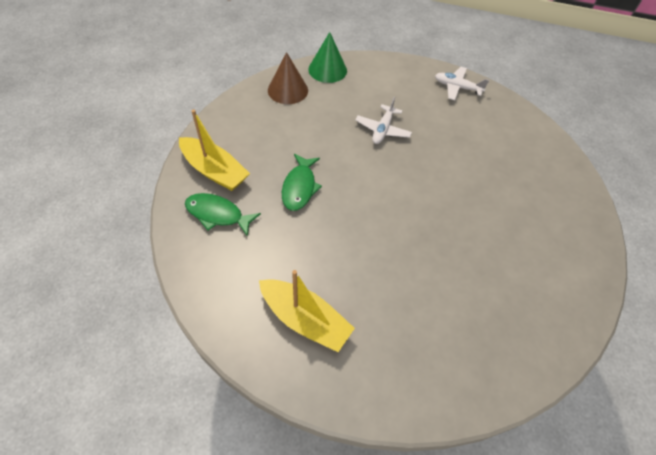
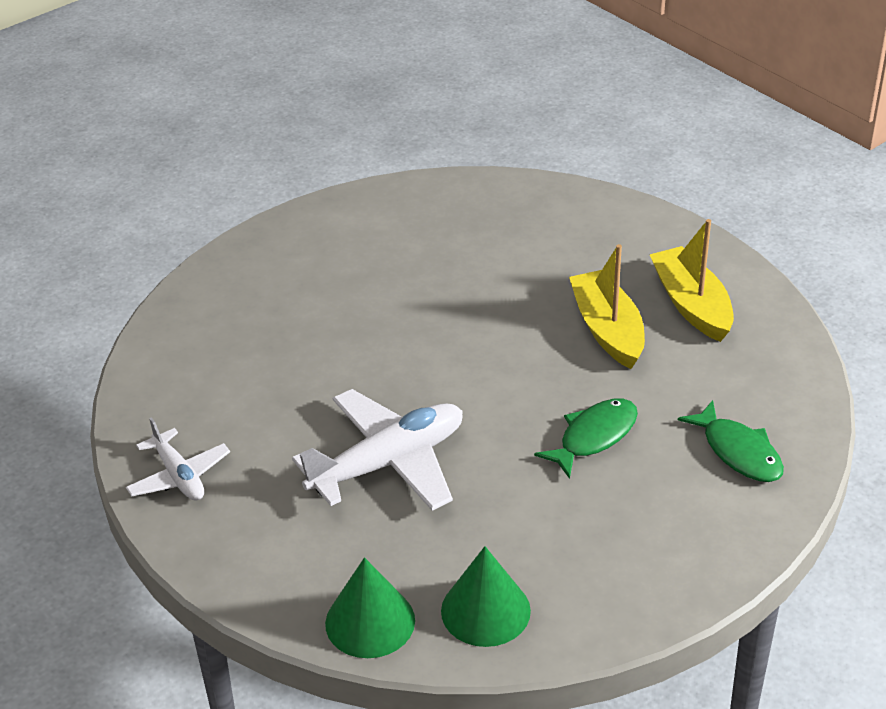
camera: 140 degrees left, 15 degrees down
(214, 171) = (711, 515): yellow boat -> yellow boat (607, 330)
(288, 90) = (485, 610): brown cone -> green cone
(382, 130) = (388, 463): white plane -> white plane, size x1.74

